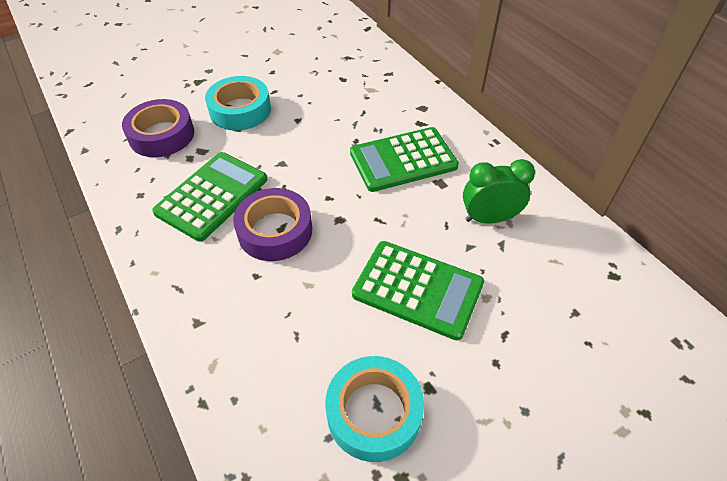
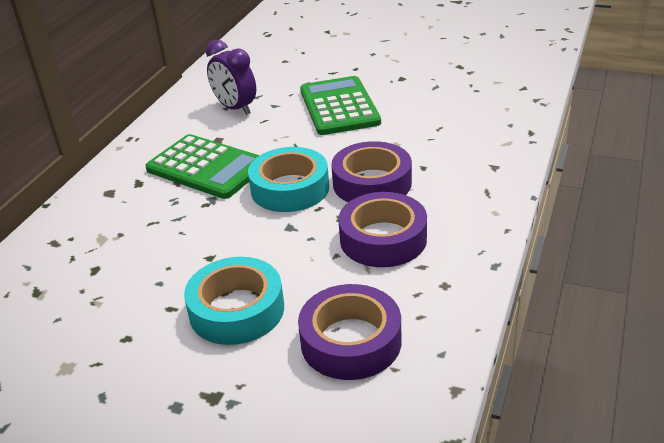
camera: 125 degrees left, 15 degrees down
(212, 196) = (383, 239): green calculator -> purple tape
(374, 412) = (441, 85): turquoise tape -> turquoise tape (290, 188)
(489, 218) = (235, 108): green clock -> purple clock

